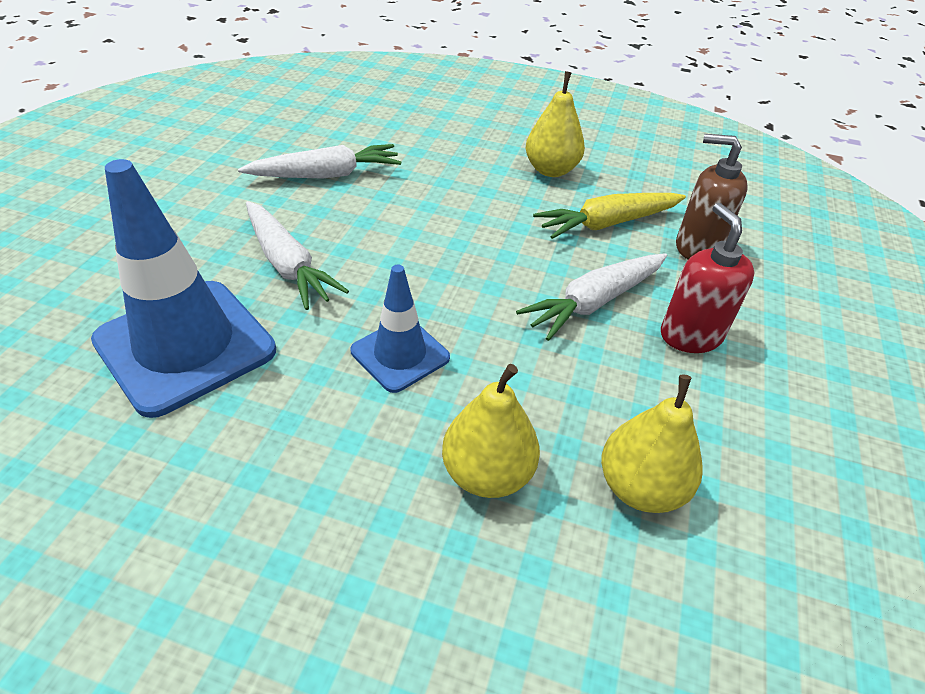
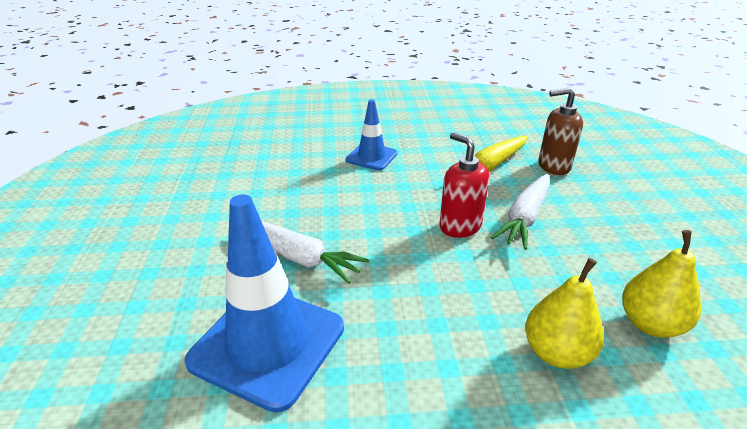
camera: 20 degrees left, 10 degrees down
(326, 175) = (277, 186): white carrot -> none
(400, 354) = (432, 293): blue traffic cone -> blue traffic cone (371, 157)
(551, 170) = (428, 143): yellow pear -> none
(690, 335) = (595, 220): red soap dispenser -> red soap dispenser (460, 226)

